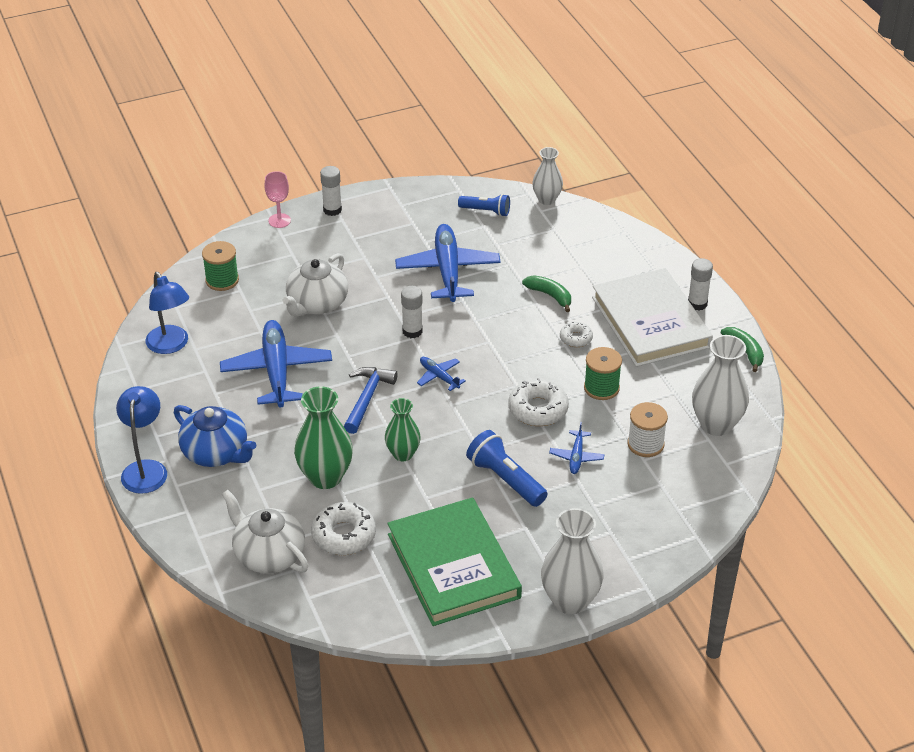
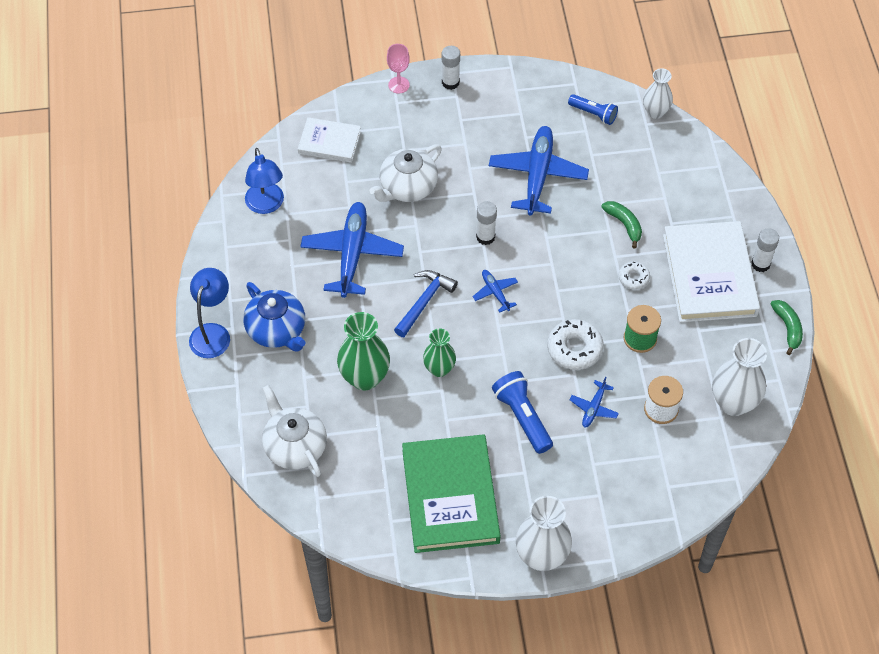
camera: 15 degrees right, 15 degrees up
(222, 280) = (329, 142): green spool -> white book
(344, 535) = (364, 442): white donut -> none

